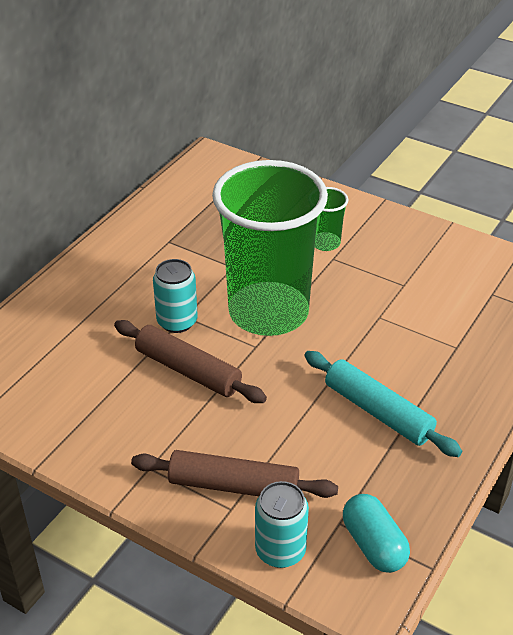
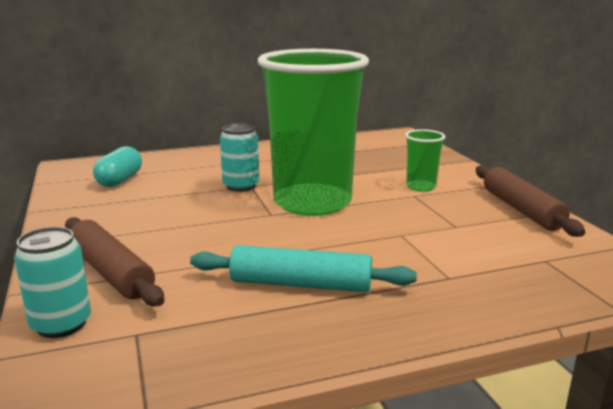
camera: 40 degrees right, 20 degrees down
(188, 370) = (203, 208): brown rolling pin -> brown rolling pin (521, 209)
(373, 545) = (132, 364): turquoise capsule -> turquoise capsule (120, 180)
(378, 411) = (301, 284): turquoise rolling pin -> turquoise rolling pin turned 75 degrees counterclockwise

